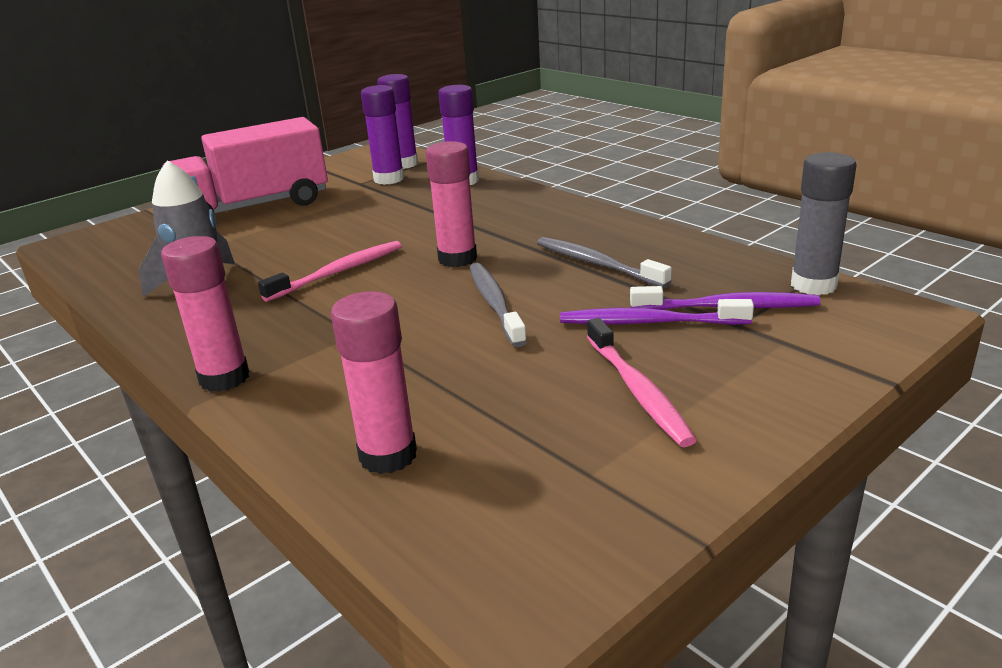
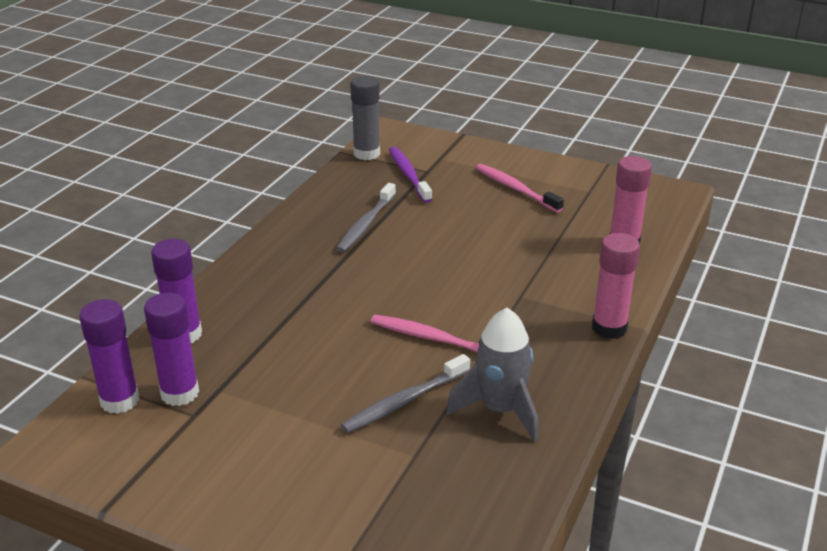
camera: 115 degrees left, 5 degrees up
(253, 207) = (294, 474): pink truck -> none
(457, 259) = (381, 285): pink glue stick -> none
(495, 304) = (447, 251): grey toothbrush -> grey toothbrush (404, 401)
(637, 391) = (515, 189): pink toothbrush -> pink toothbrush turned 90 degrees counterclockwise
(649, 322) = (441, 195): purple toothbrush -> none

